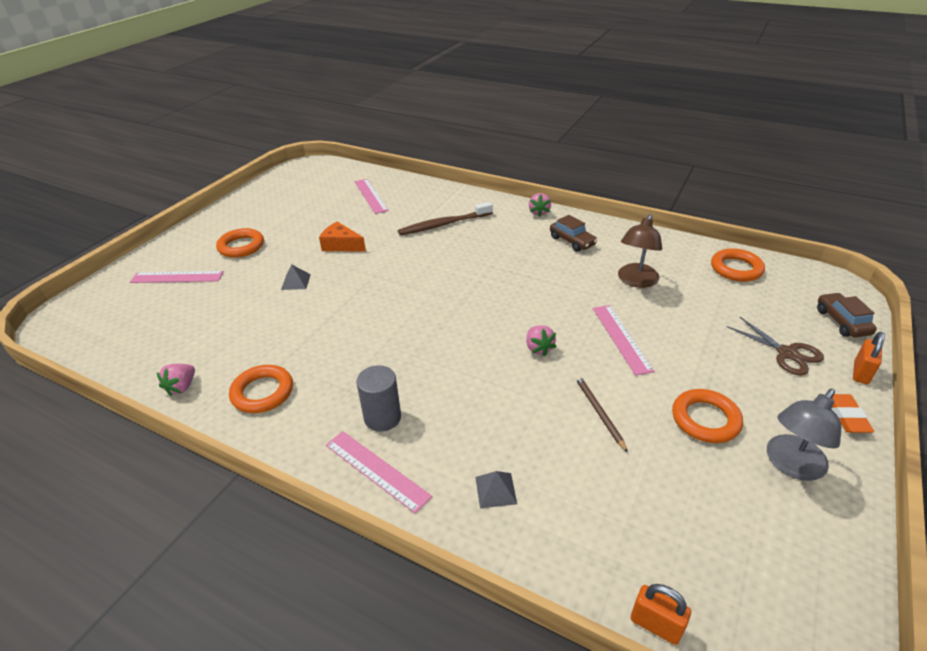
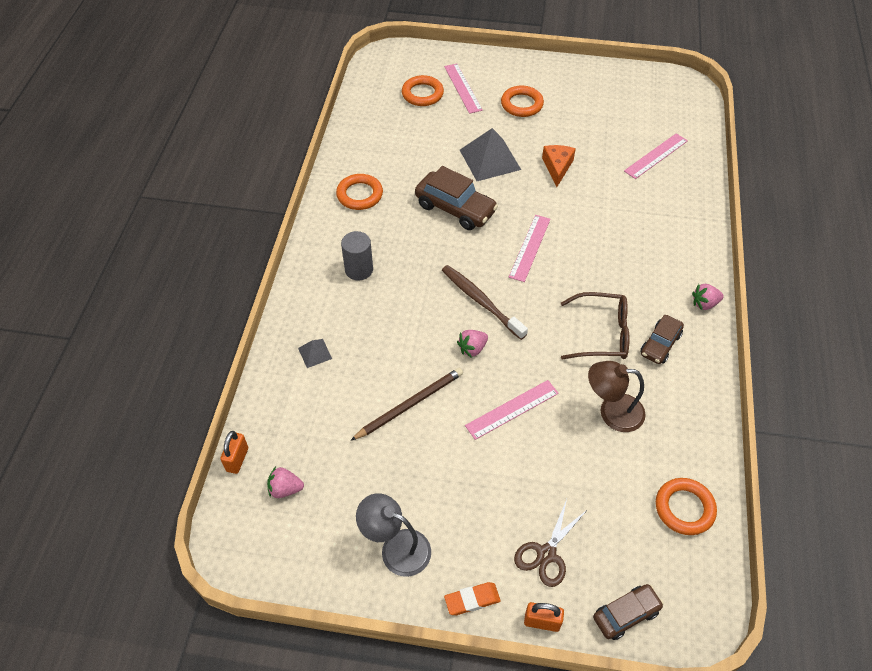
camera: 70 degrees right, 15 degrees up
(182, 387) = (349, 151): pink strawberry -> pink strawberry (285, 489)
(296, 282) = (490, 159): grey pyramid -> grey pyramid, size x2.11
(344, 319) = (455, 208): none -> brown car
(376, 470) = (312, 282): pink ruler -> pink ruler (529, 247)
(443, 224) = (633, 229): brown toothbrush -> brown toothbrush (481, 301)
(550, 267) = (601, 334): none -> brown glasses
(599, 412) = (410, 404): brown pencil -> brown pencil, size x1.52
(705, 419) = (428, 483): orange ring -> orange ring (422, 94)

